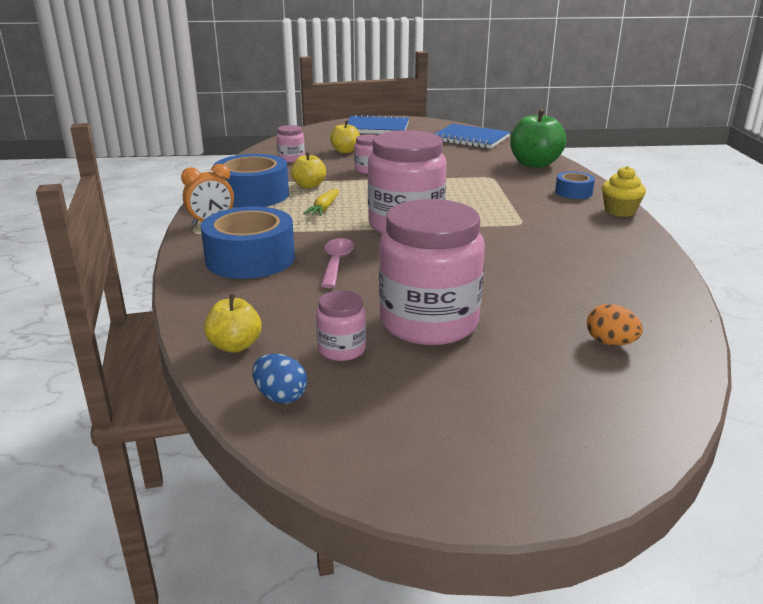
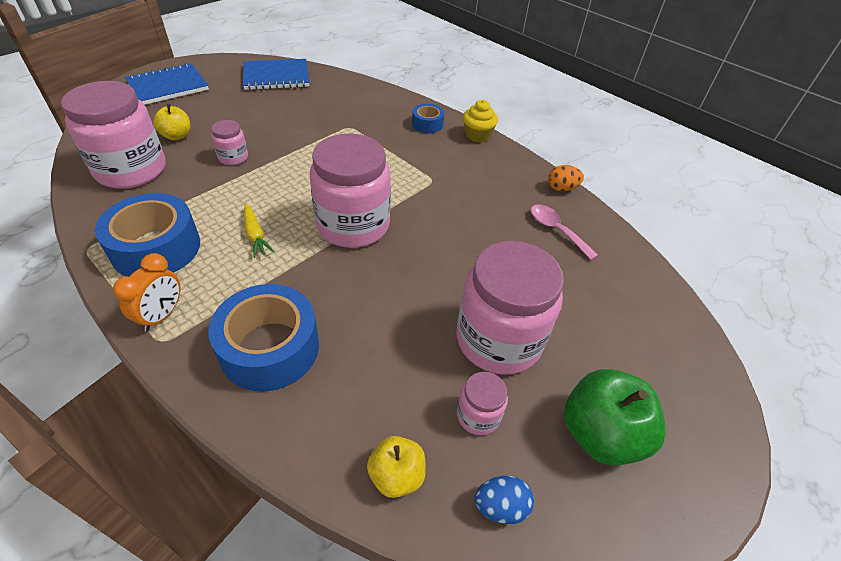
camera: 45 degrees left, 20 degrees up
(291, 159) = (131, 170): pink jar -> pink jar, size x2.19
(309, 186) = (200, 206): yellow apple -> none
(336, 263) = (353, 308): pink spoon -> pink spoon (556, 230)
(534, 164) = (363, 96): green apple -> green apple (600, 434)
(610, 343) = (612, 288): orange egg -> orange egg (561, 188)

